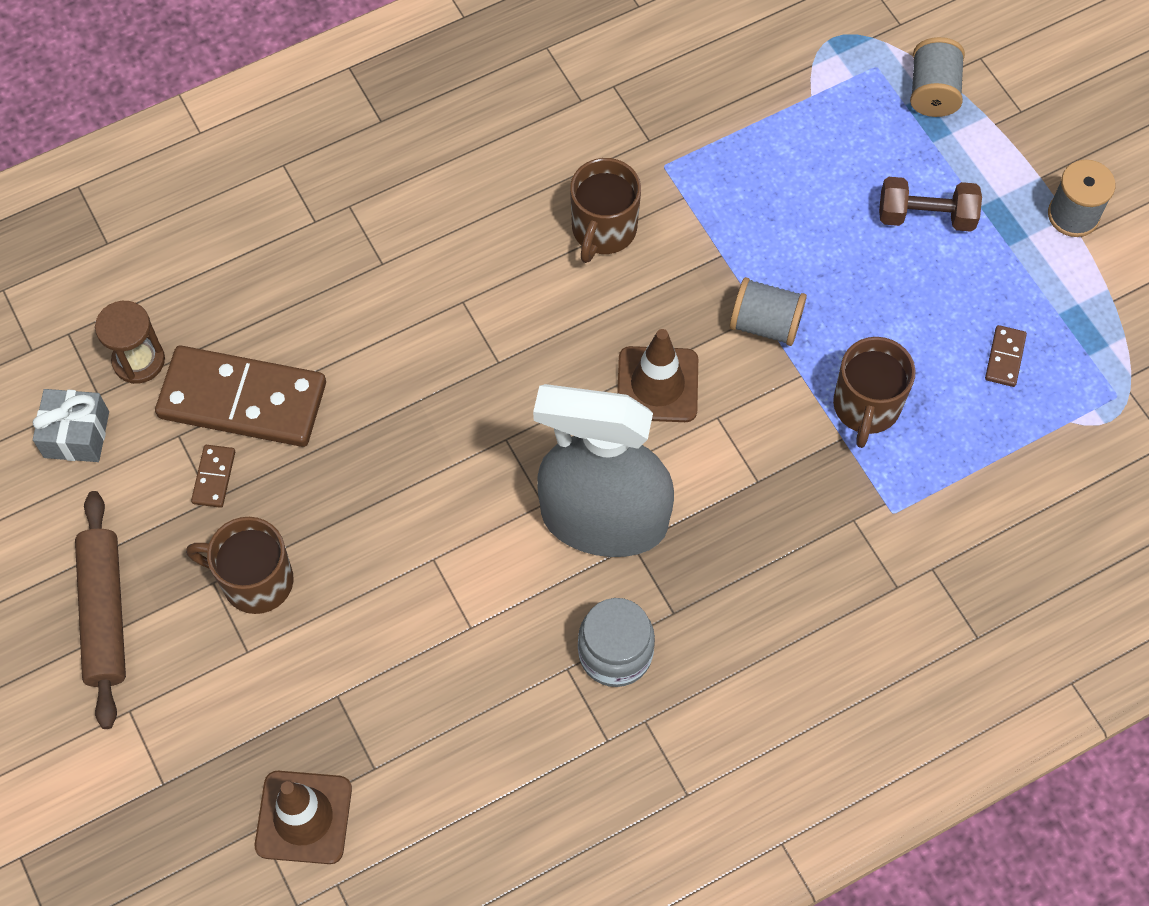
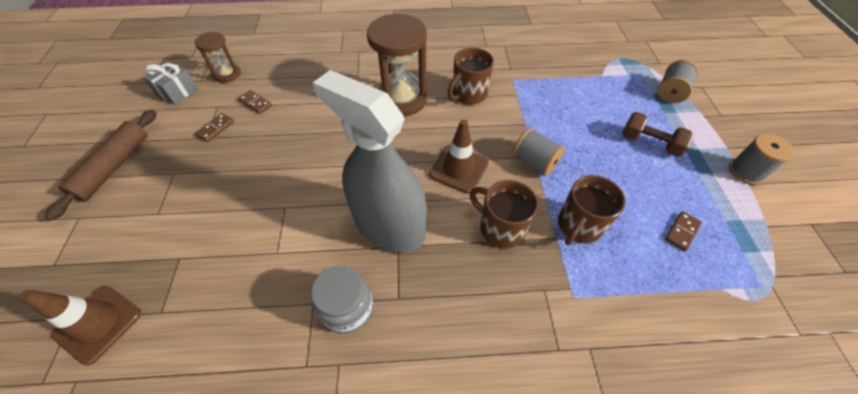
camera: 25 degrees right, 10 degrees down
(242, 400) = (255, 103): brown domino -> brown domino, size x0.40
(255, 580) = (192, 181): brown mug -> brown mug (501, 228)
(494, 287) = (401, 99): none -> brown hourglass

